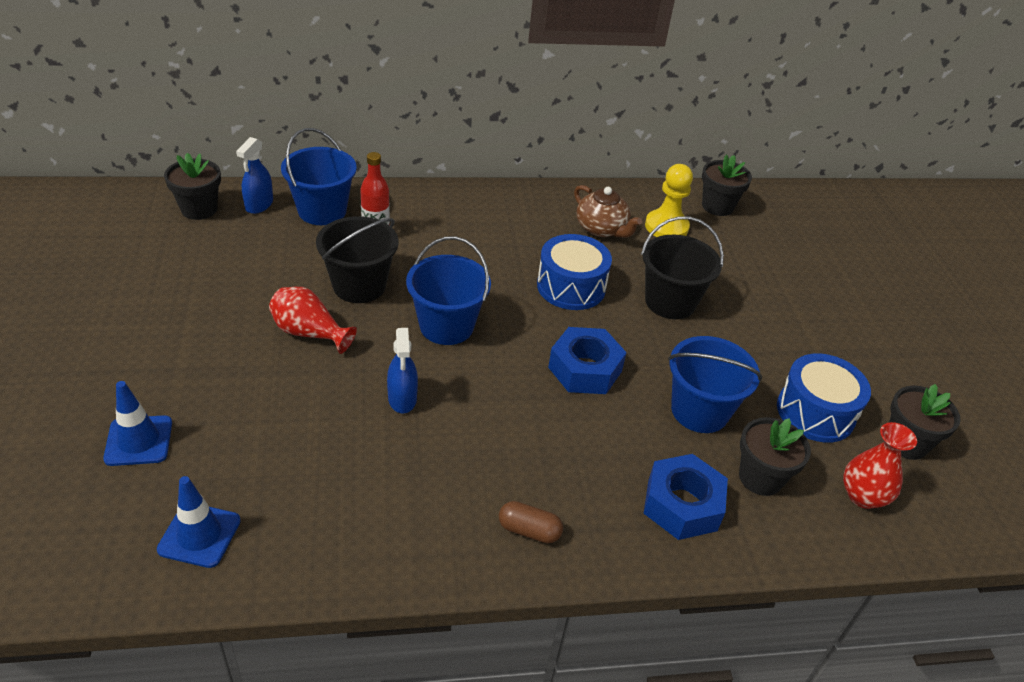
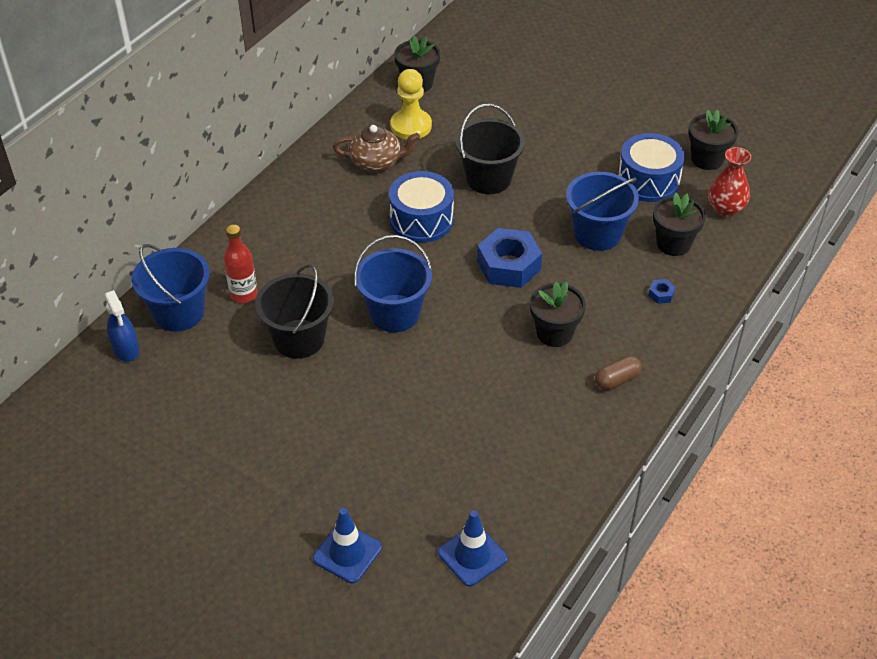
camera: 45 degrees left, 5 degrees up
(199, 209) = (89, 392): black flower pot -> black flower pot (554, 333)
(309, 333) = (324, 396): red vase -> none
(402, 398) = (445, 379): blue spray bottle -> none
(682, 505) = (661, 294): blue nut -> blue nut, size x0.41

